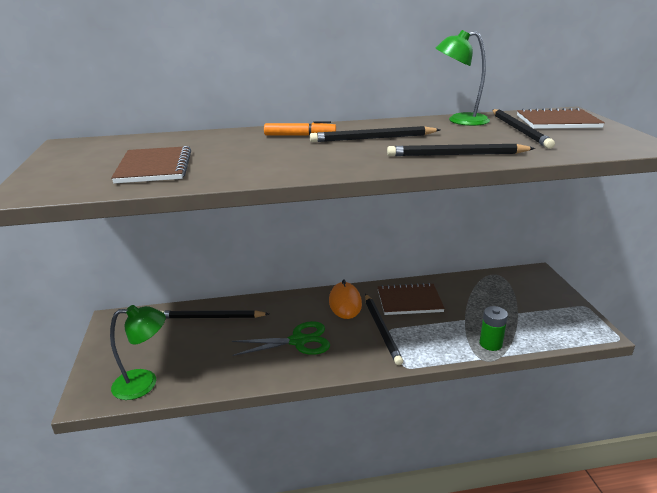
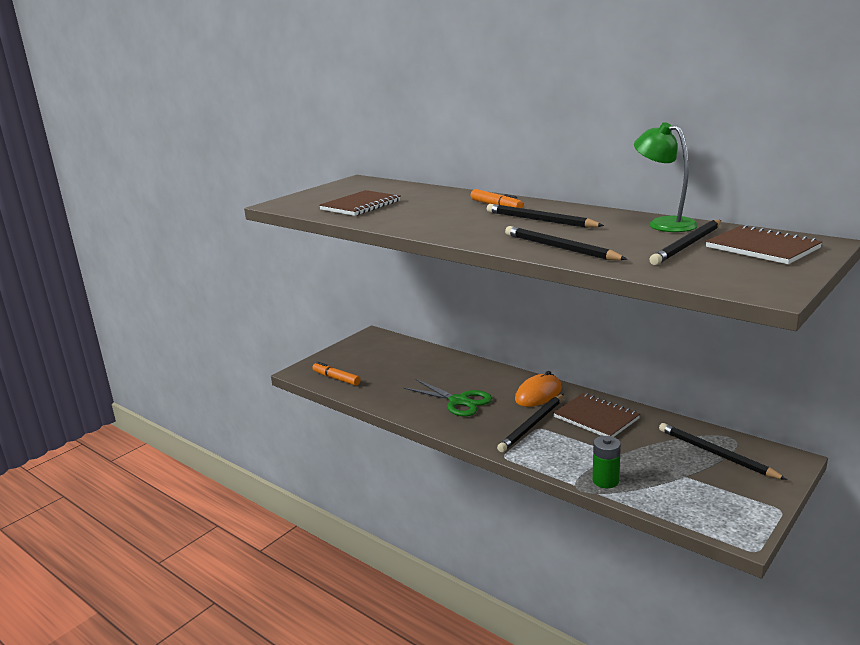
camera: 50 degrees right, 5 degrees down
(144, 383) = (336, 378): green lamp -> orange marker
(211, 317) = (429, 360): black pencil -> black pencil (716, 454)

